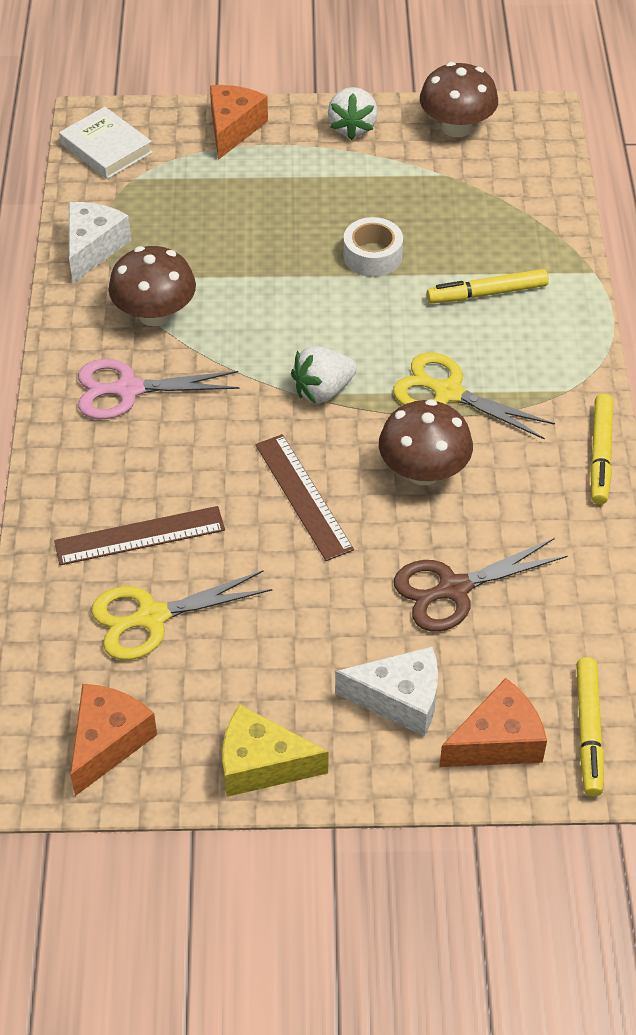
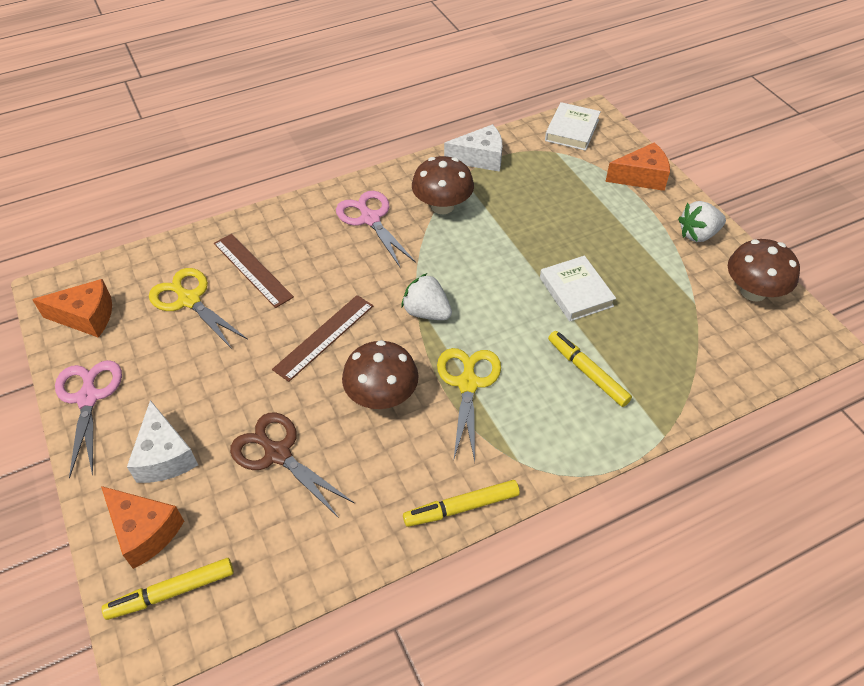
camera: 65 degrees right, 0 degrees up
(261, 764) = (88, 398): yellow cheese -> pink scissors
(372, 256) = (576, 292): white tape -> white book

